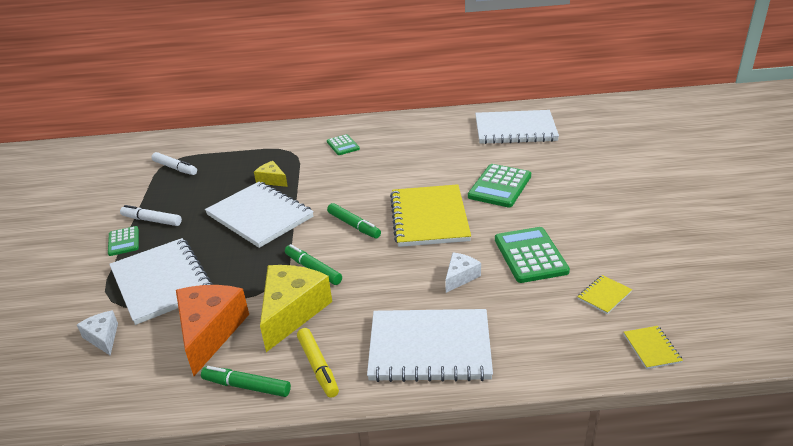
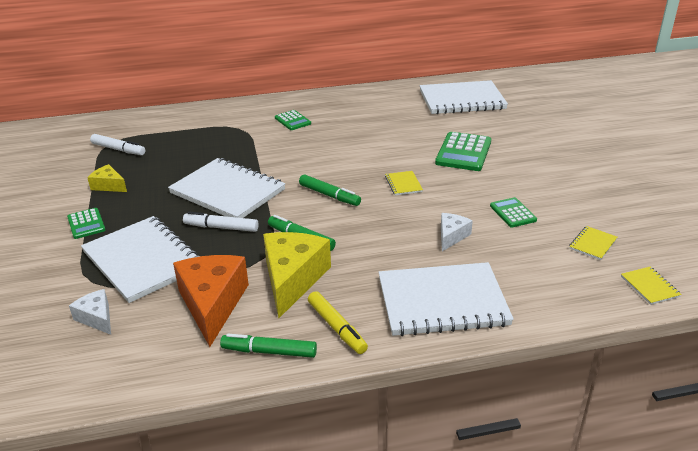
camera: 10 degrees left, 0 degrees up
(152, 220) = (111, 202): white marker -> white marker (221, 227)
(272, 180) = (229, 156): yellow cheese -> yellow cheese (109, 185)
(429, 217) = (403, 184): yellow notebook -> yellow notebook, size x0.41
(530, 255) = (512, 213): green calculator -> green calculator, size x0.58

